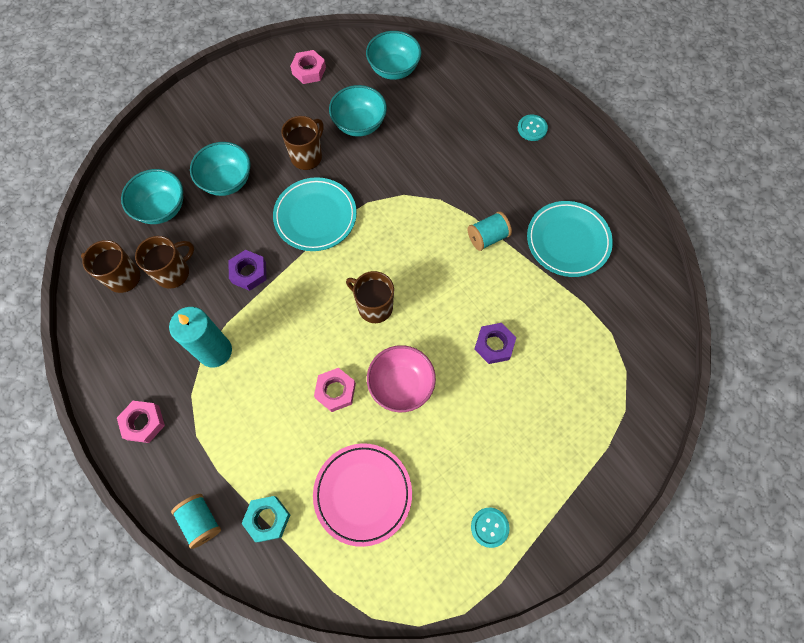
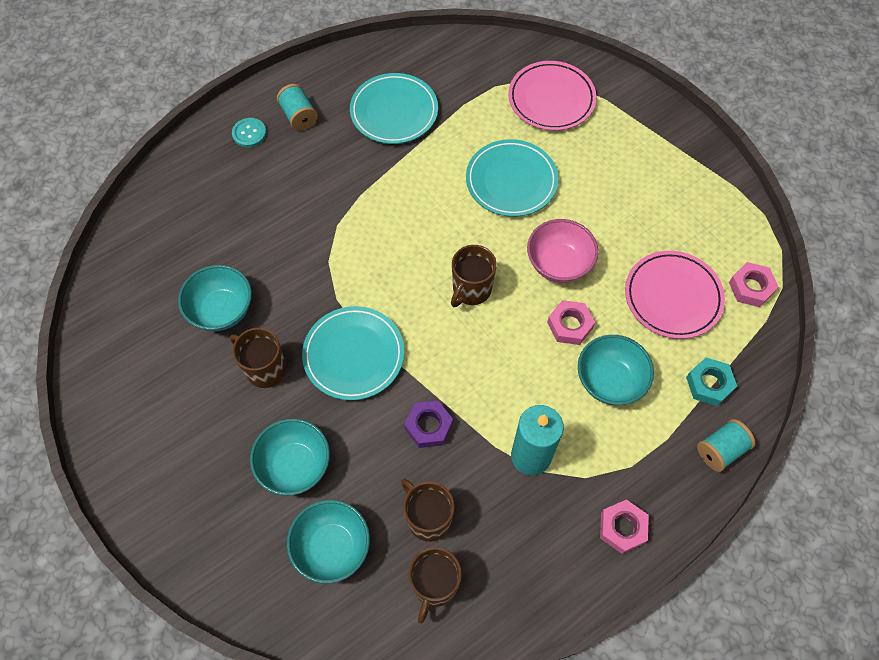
camera: 90 degrees left, 5 degrees down
(309, 71) = (125, 374): pink nut -> pink nut (751, 287)
(394, 69) = (140, 272): turquoise bowl -> turquoise bowl (610, 381)
(487, 237) = (387, 181): turquoise spool -> turquoise spool (299, 116)
(489, 527) = (688, 192): turquoise button -> none
(494, 345) = (511, 181): purple nut -> turquoise plate
(601, 389) = (551, 99): none -> pink plate

